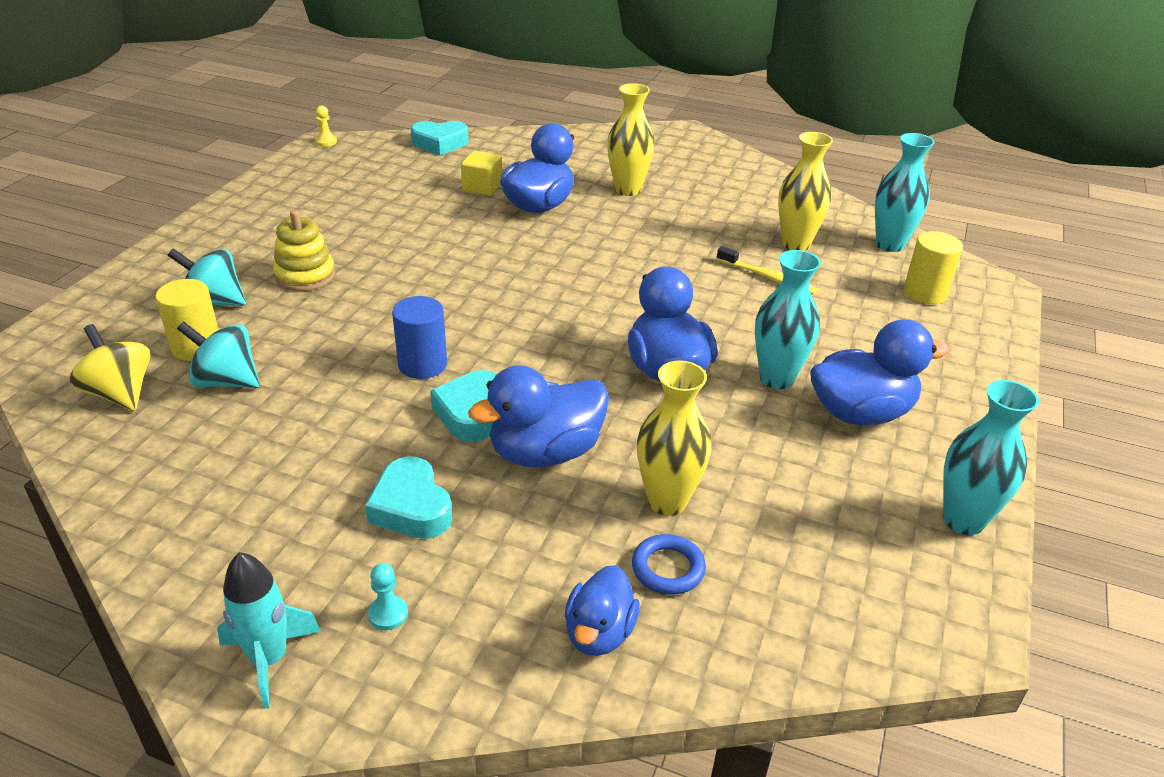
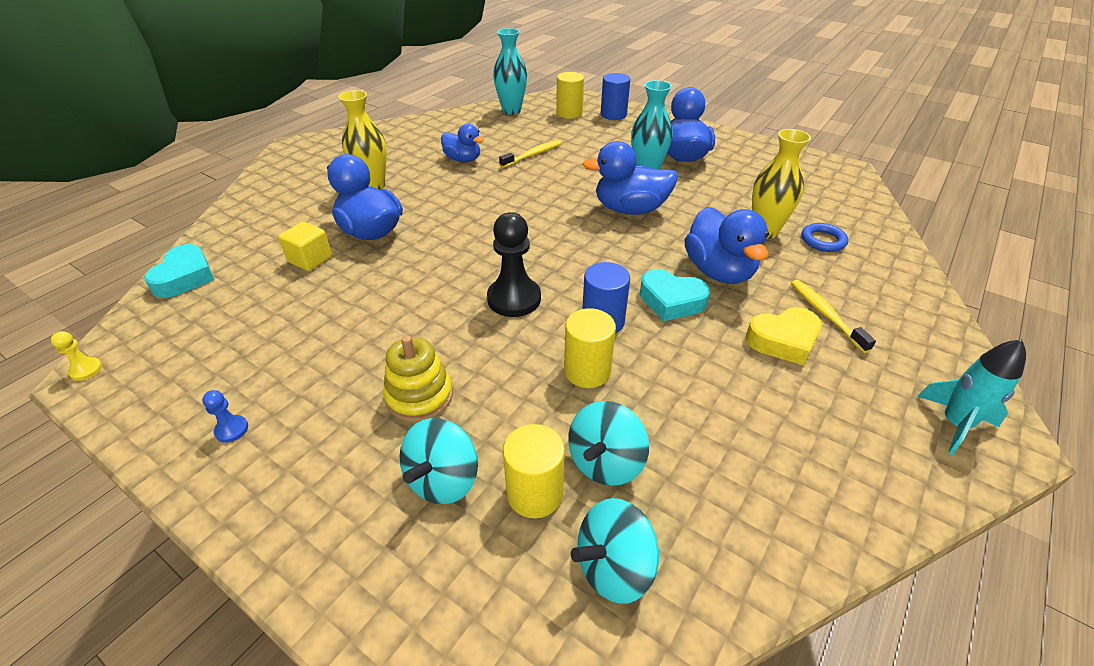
camera: 75 degrees left, 5 degrees up
(120, 393) = (614, 567): yellow spinning top -> turquoise spinning top
(268, 207) = (231, 429): none -> blue pawn
(343, 361) = (587, 371): none -> yellow cylinder
(388, 614) = (892, 359): turquoise pawn -> none
(411, 507) = (783, 341): turquoise heart -> yellow heart
(449, 304) = (514, 299): none -> black pawn
(473, 553) = (825, 314): none -> yellow toothbrush
(599, 633) = (881, 272): blue duck -> blue duck (463, 159)
(795, 244) = (495, 138): yellow vase -> none
(958, 334) = (613, 115): none -> blue cylinder
(963, 520) = (770, 150): turquoise vase -> none

